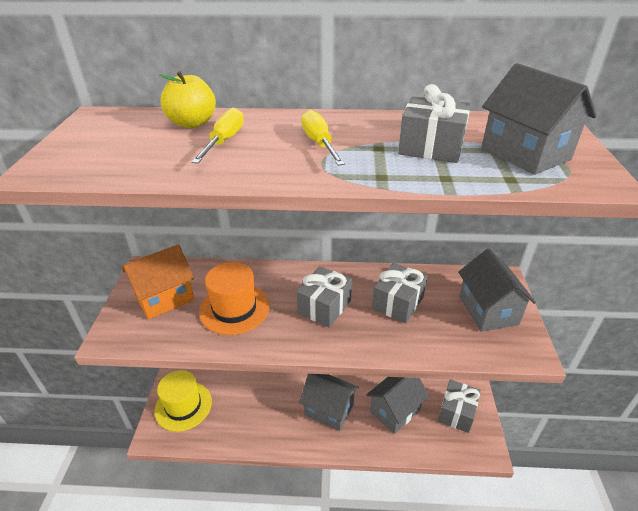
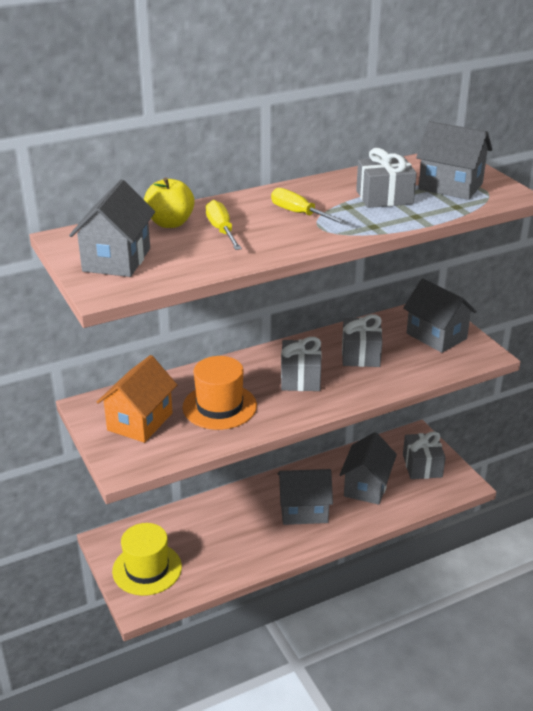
camera: 30 degrees left, 5 degrees down
(98, 144) = (116, 260): none -> grey house

